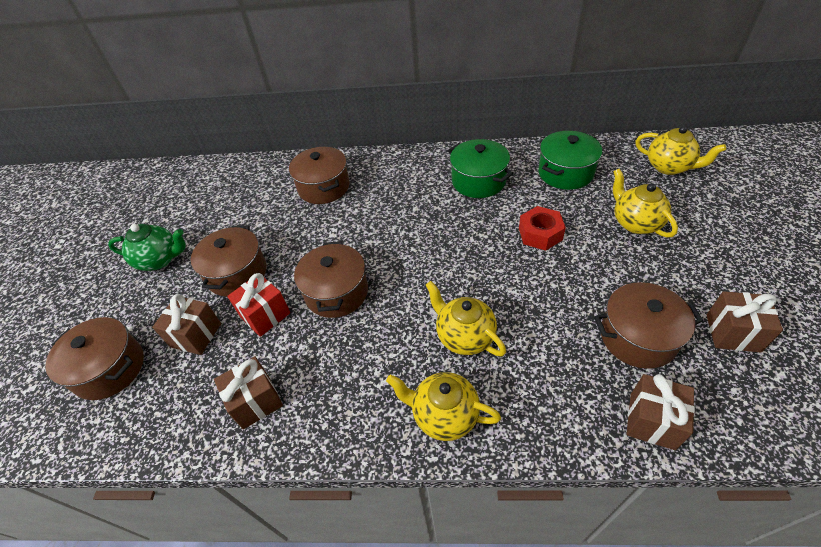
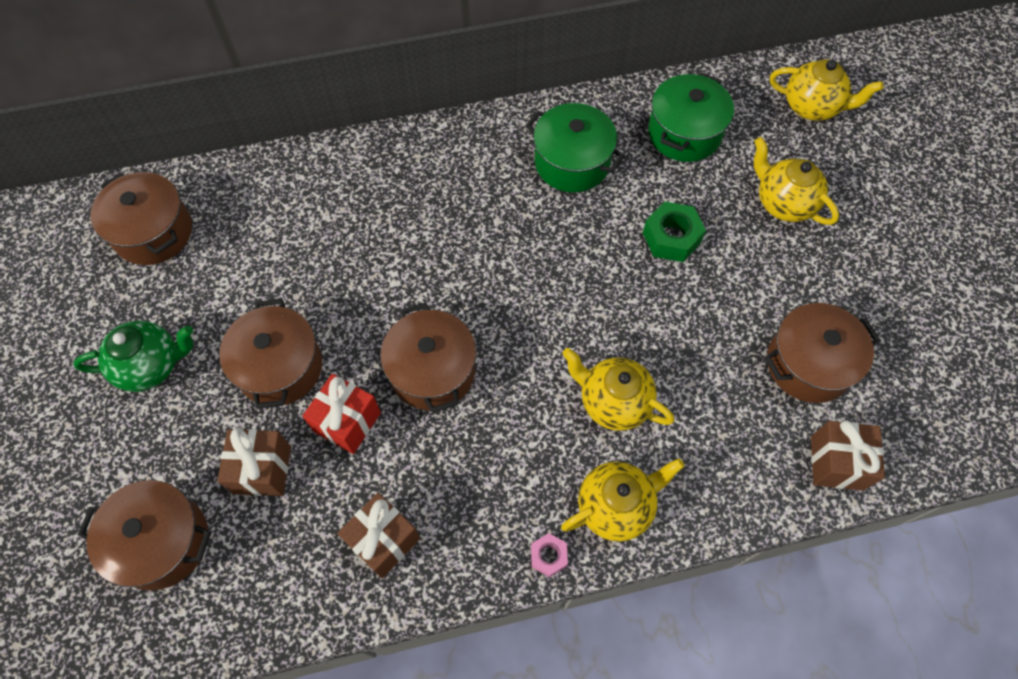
camera: 20 degrees left, 15 degrees up
(324, 187) = (352, 203): brown pot -> brown pot (153, 232)
(376, 442) = (548, 556): none -> pink nut
(444, 415) = (616, 506): yellow teapot -> yellow teapot turned 150 degrees clockwise
(540, 234) = (671, 238): red nut -> green nut
(733, 333) = (906, 339): brown gift -> none

